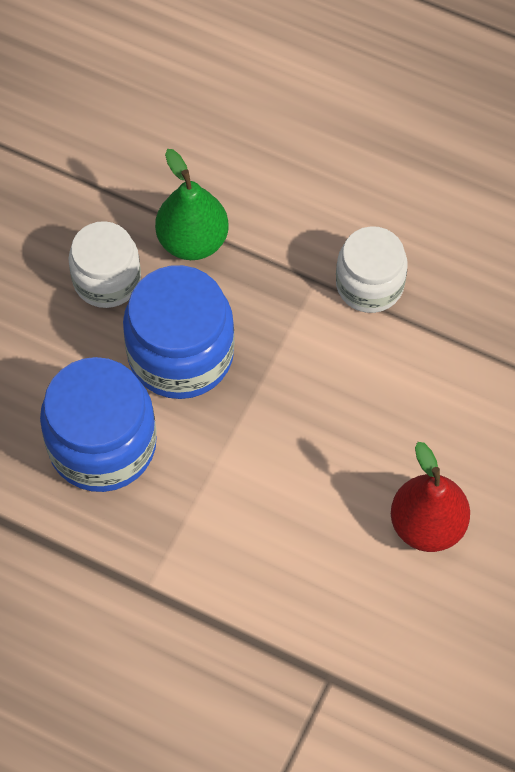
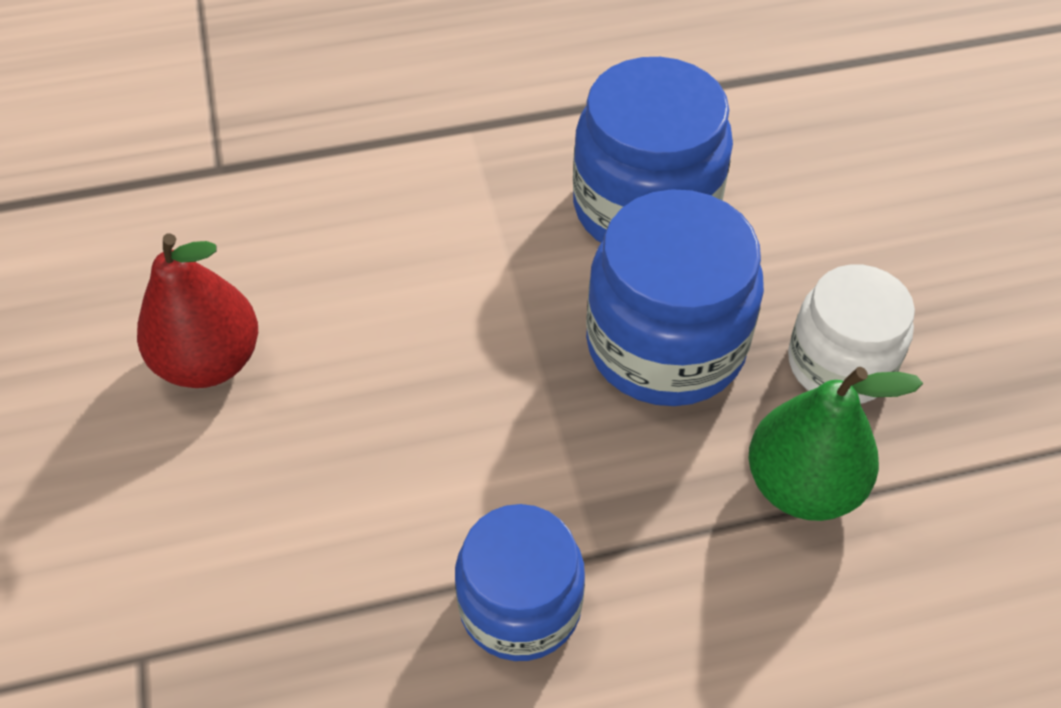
camera: 140 degrees right, 10 degrees down
(369, 284) = (520, 605): white jar -> blue jar

